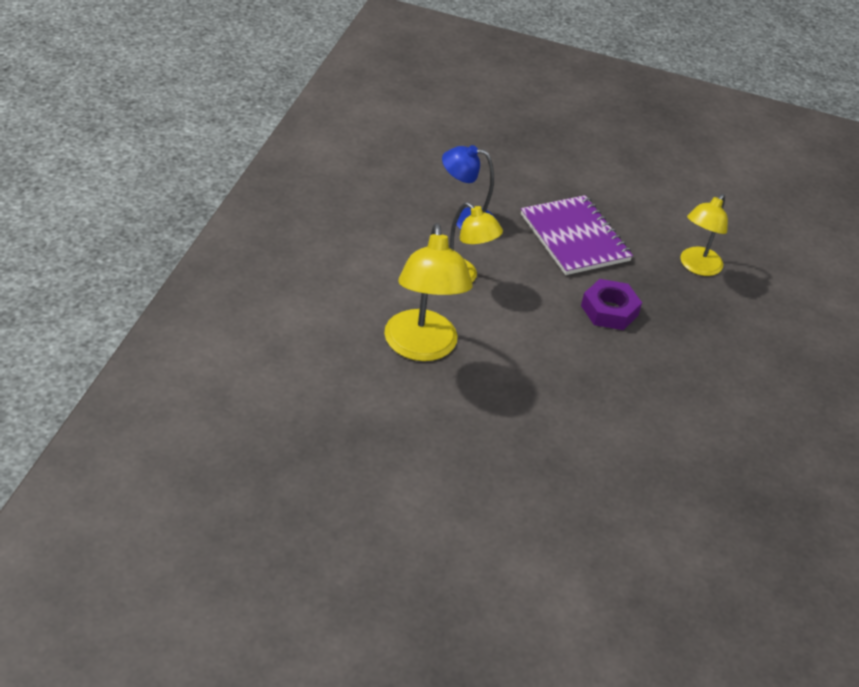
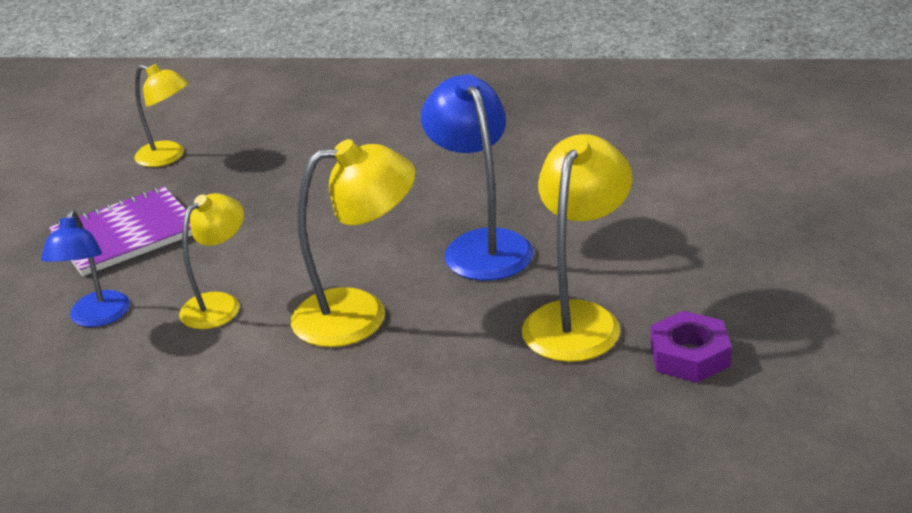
camera: 90 degrees left, 10 degrees down
(369, 470) = (577, 319): none -> yellow lamp
(497, 435) = (481, 245): none -> blue lamp
(609, 310) = (255, 200): purple nut -> purple nut (689, 355)

